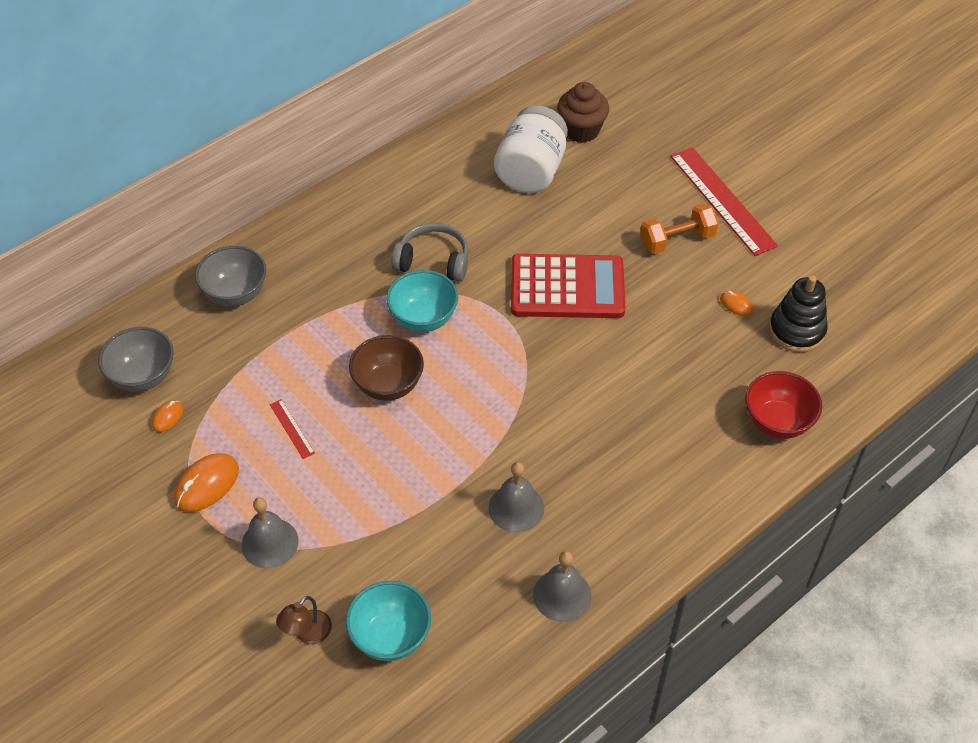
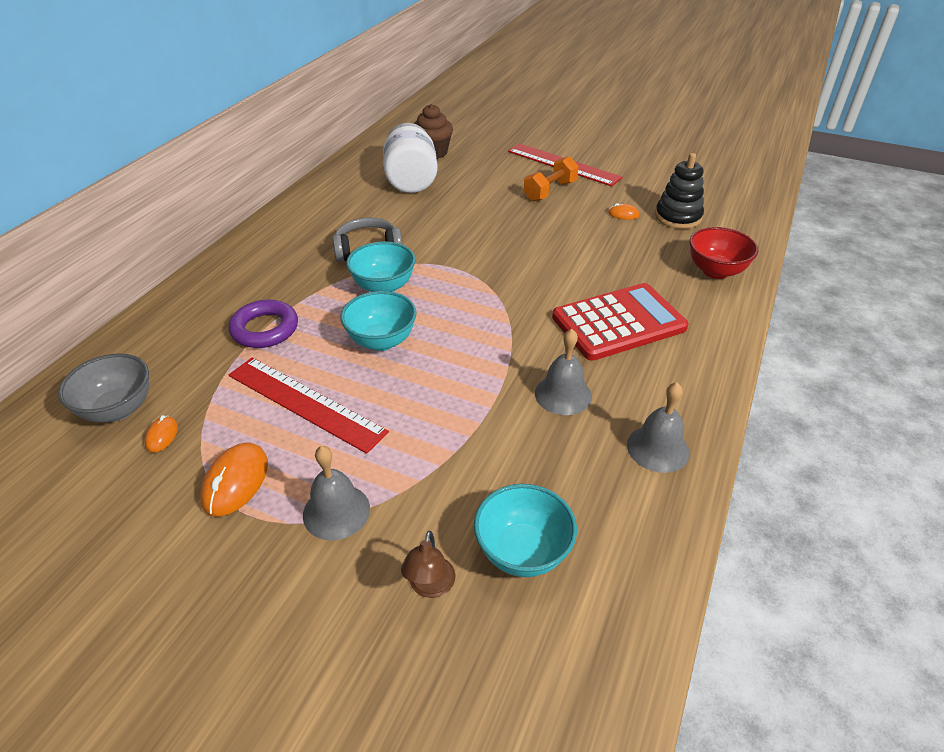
camera: 25 degrees left, 10 degrees down
(235, 293) = (192, 317): grey bowl -> none
(292, 331) = (265, 329): none -> purple ring
(292, 428) = (305, 403): red ruler -> red ruler, size x2.30
(388, 385) = (381, 341): brown bowl -> turquoise bowl
(567, 288) = (490, 237): red calculator -> red calculator (618, 323)

